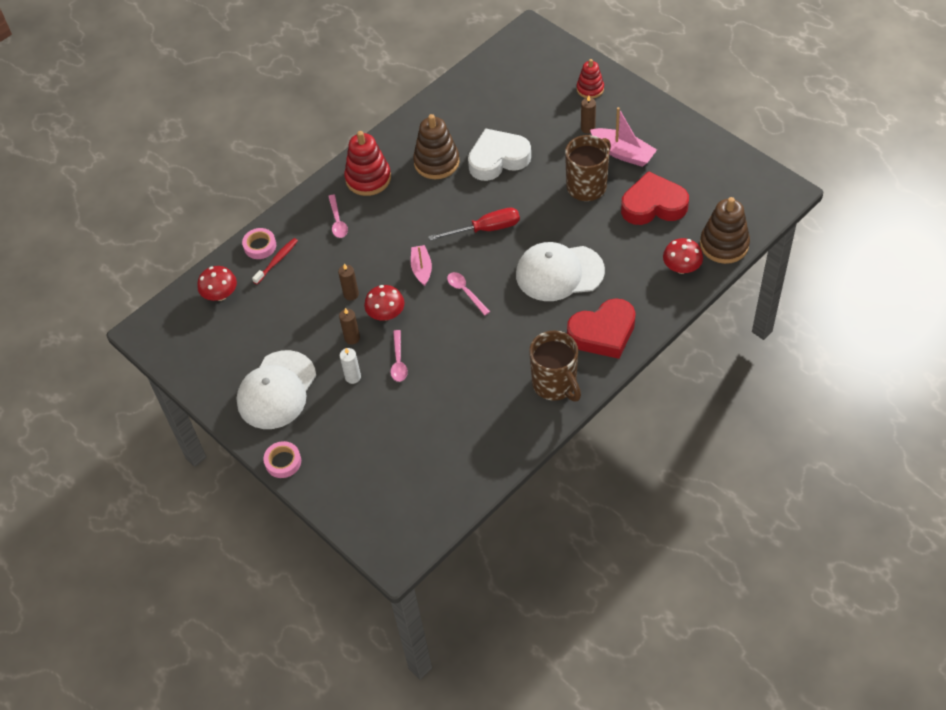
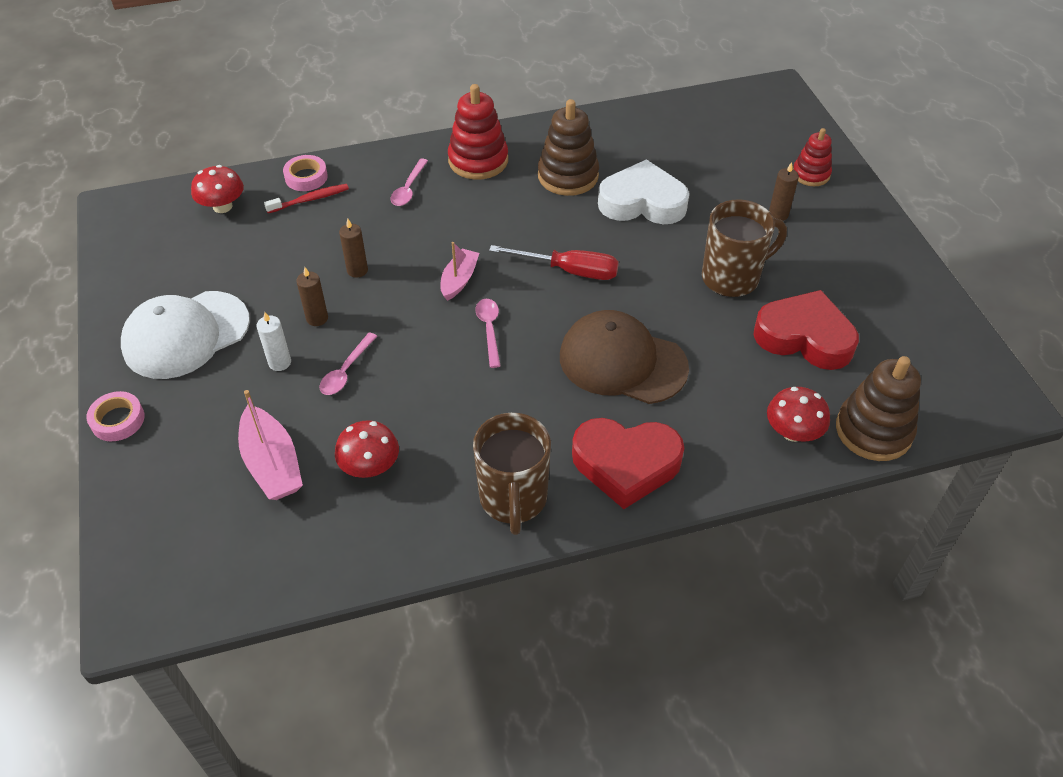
camera: 25 degrees right, 5 degrees down
(386, 314) = (377, 310): red mushroom -> red mushroom (370, 466)
(559, 273) = (622, 362): white cap -> brown cap
(623, 153) = (804, 260): pink boat -> pink boat (272, 464)

